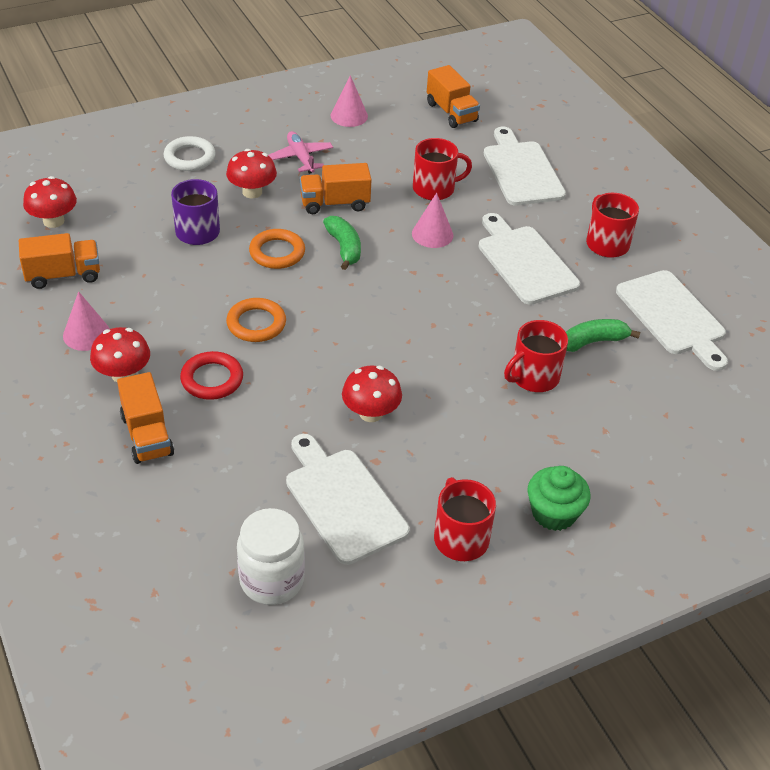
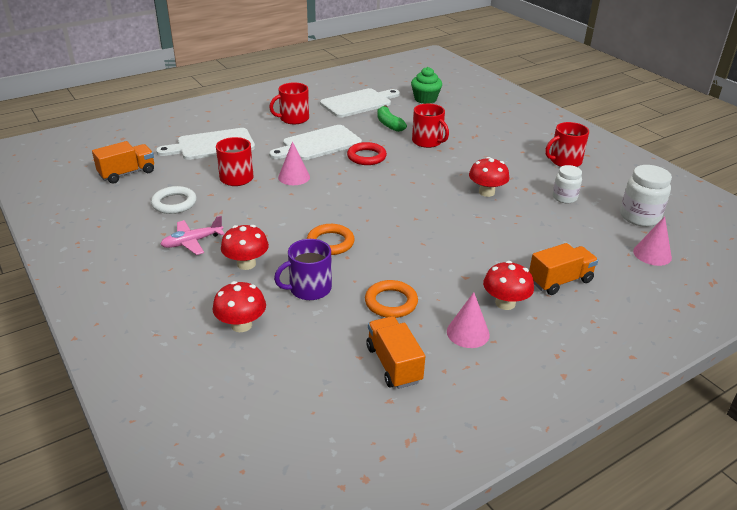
camera: 95 degrees left, 10 degrees down
(53, 221) = (308, 390): red mushroom -> red mushroom (241, 325)
(189, 157) = (189, 309): white ring -> white ring (174, 203)
(212, 379) = (488, 258): red ring -> red ring (366, 157)
(256, 324) = (419, 244): orange ring -> orange ring (391, 302)
(335, 203) = (260, 220): orange truck -> none
(342, 501) = (564, 198): white cutting board -> white jar
(344, 248) = (317, 212): green banana -> none
(349, 116) = (124, 221): pink cone -> pink cone (652, 254)
(553, 513) = (529, 136): green cupcake -> green cupcake (425, 99)

